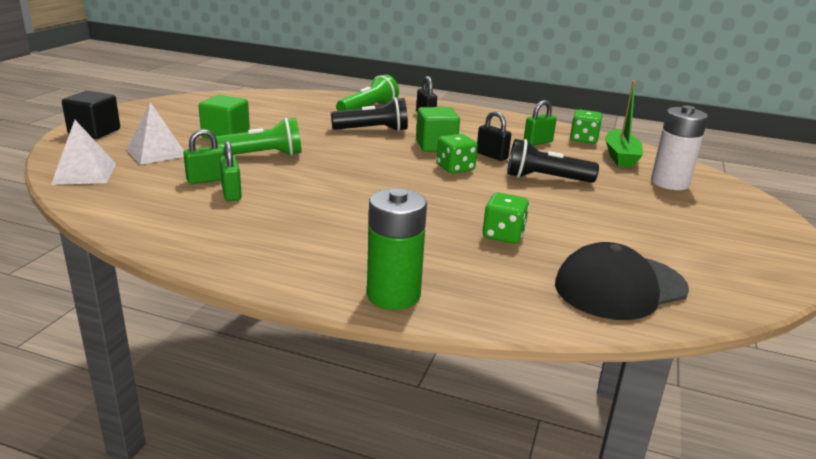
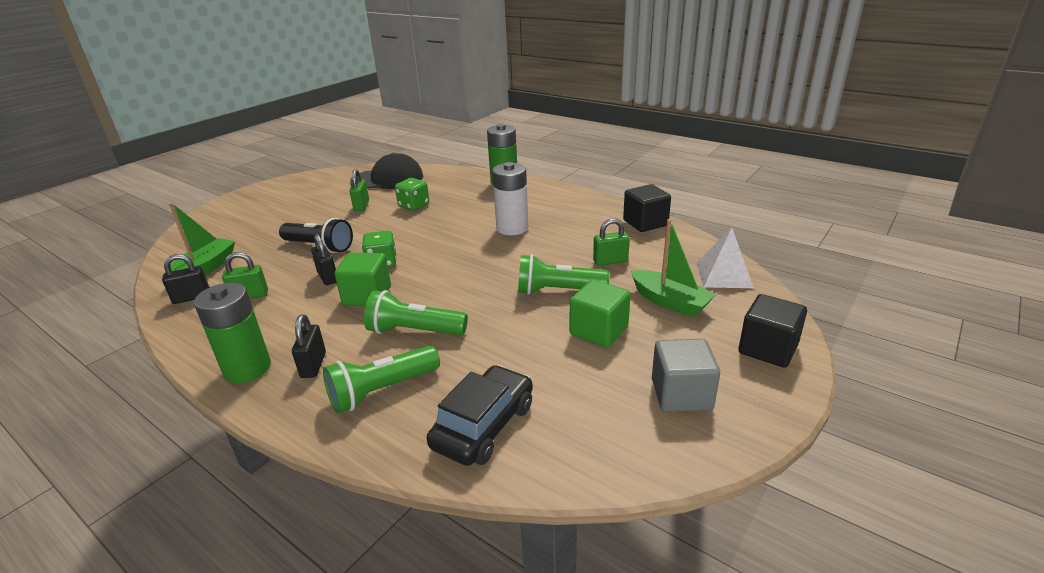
camera: 160 degrees left, 5 degrees up
(144, 226) = (645, 223): none -> black cube
(156, 152) = (670, 302): white pyramid -> green boat
(175, 114) = (681, 394): none -> grey cube
(231, 193) = (588, 246): green padlock -> green padlock (361, 206)
(297, 102) = (484, 426): none -> black car
(373, 130) = (414, 331): black flashlight -> green flashlight
(466, 113) = (247, 368): none -> green battery
(583, 140) = (192, 297): green dice -> black padlock
(670, 183) = (225, 237): white battery -> white battery (512, 228)

